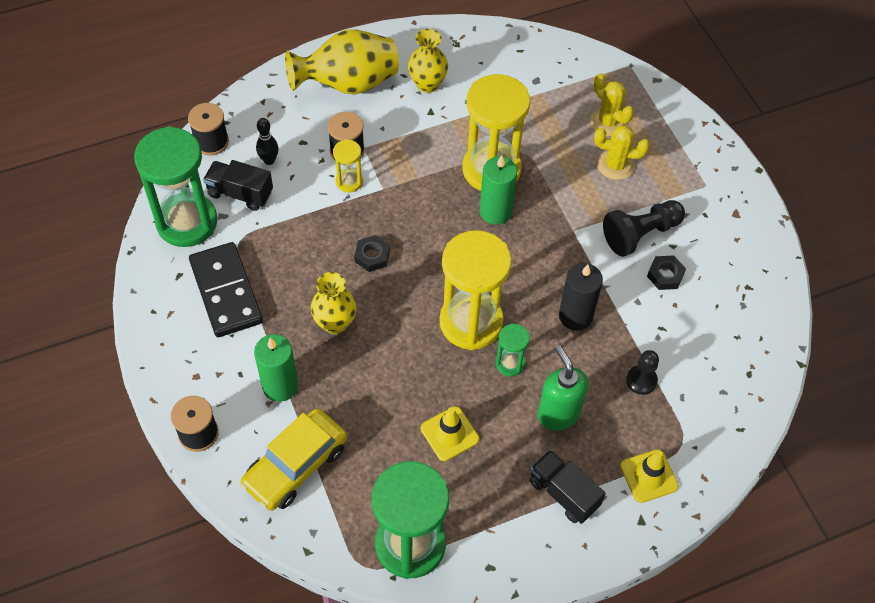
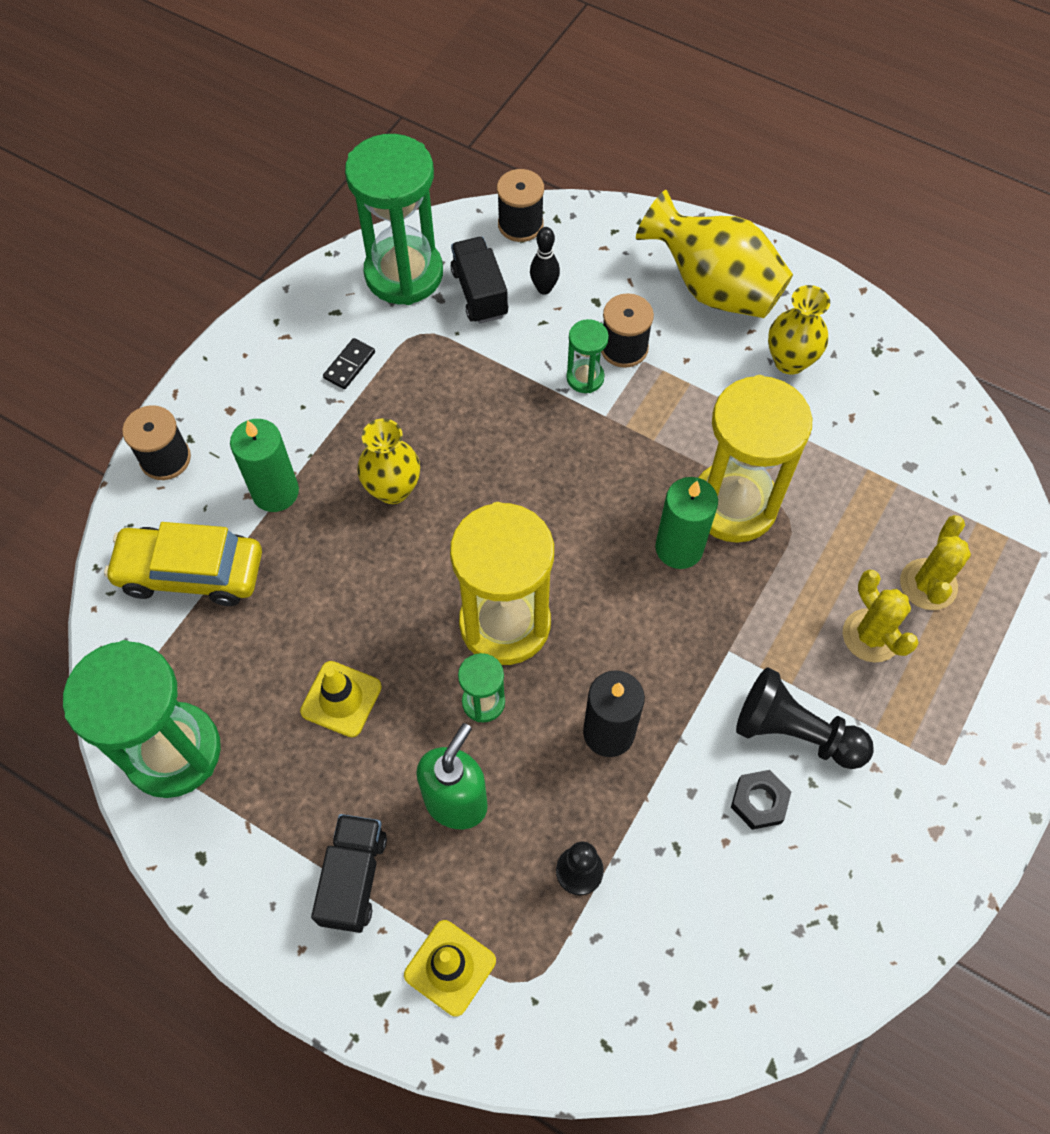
camera: 55 degrees right, 5 degrees up
(226, 292) = (349, 365): black domino -> black domino, size x0.43
(349, 181) = (585, 378): yellow hourglass -> green hourglass
(372, 256) = (508, 466): black nut -> none

